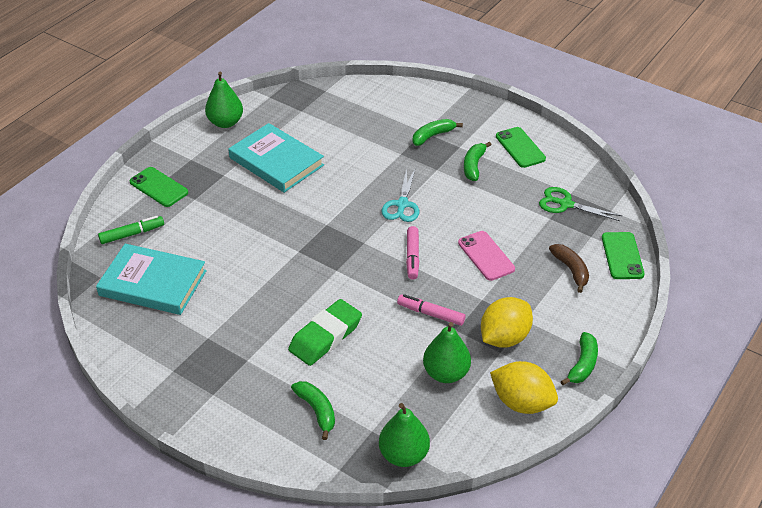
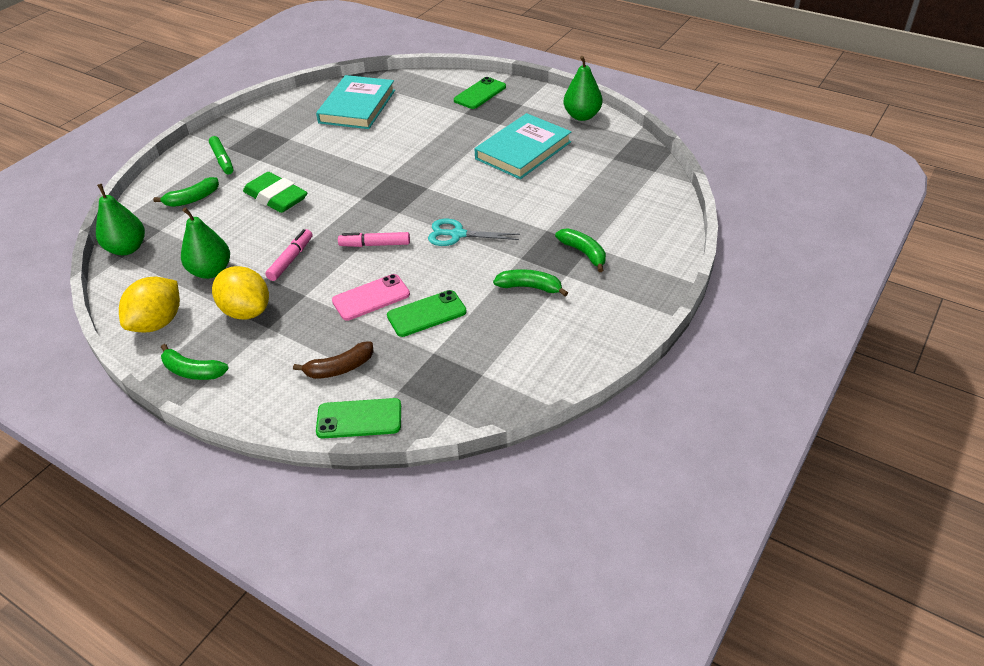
camera: 90 degrees right, 0 degrees up
(132, 234) = (418, 89): green marker -> green marker (222, 160)
(520, 147) = (572, 328): green phone -> green phone (426, 314)
(566, 204) = (459, 368): green scissors -> none

